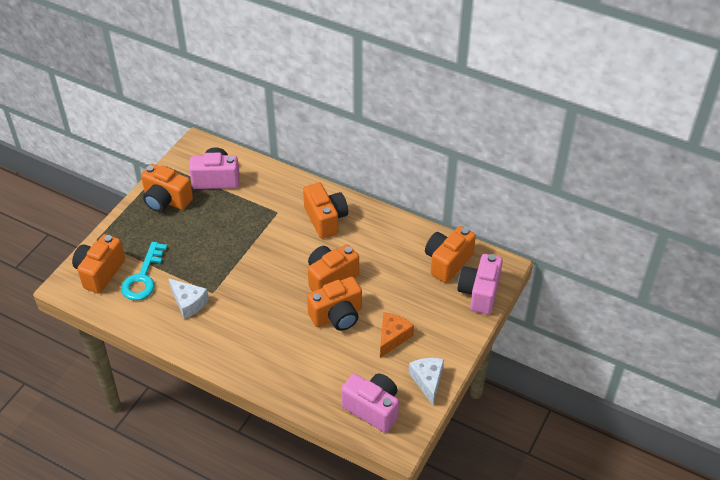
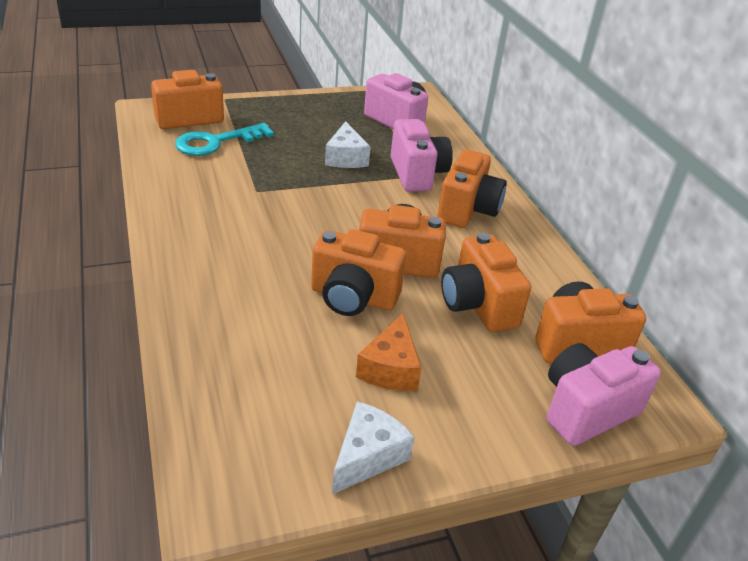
camera: 40 degrees right, 10 degrees down
(166, 200) = (327, 109): orange camera -> orange camera (478, 305)
(188, 303) = (221, 183): white cheese -> white cheese (346, 157)
(373, 409) = (247, 426): pink camera -> pink camera (417, 174)
(392, 337) = (390, 368): orange cheese -> orange cheese turned 120 degrees clockwise

